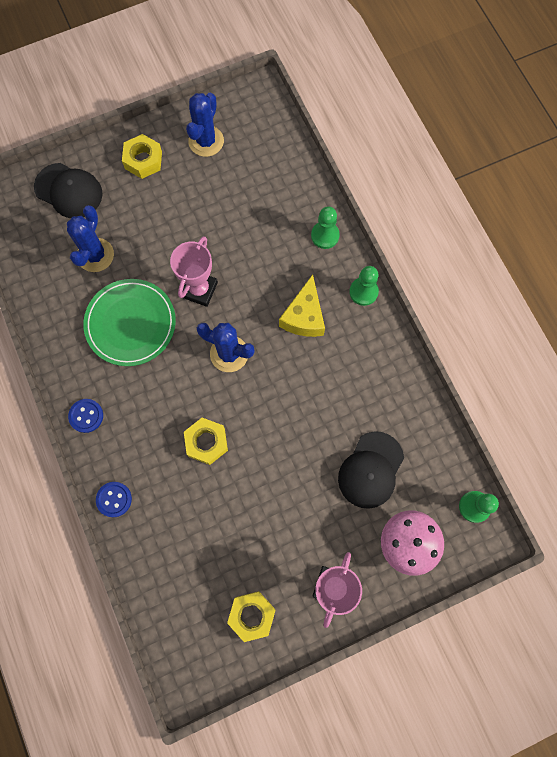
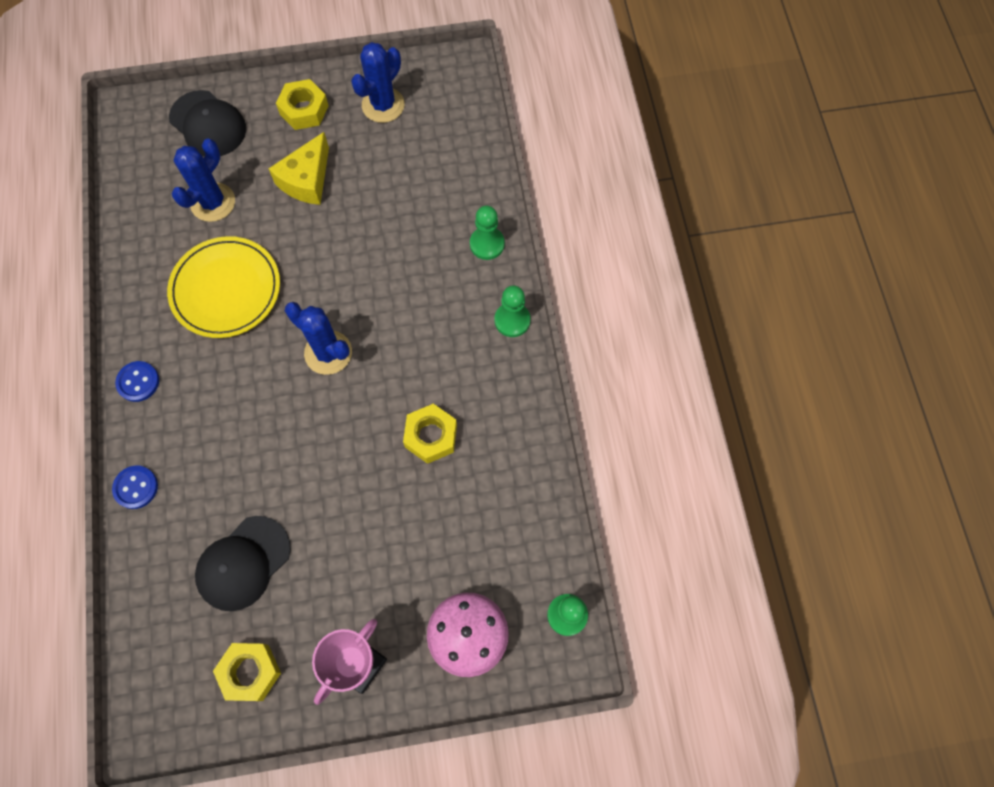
camera: 15 degrees right, 5 degrees down
(131, 324) = (226, 289): green plate -> yellow plate
(199, 290) = (318, 270): pink trophy -> none
(206, 442) = (267, 449): yellow nut -> yellow nut (431, 436)
(304, 316) = (432, 331): yellow cheese -> yellow cheese (307, 180)
(371, 470) = (453, 535): black cap -> black cap (243, 563)

